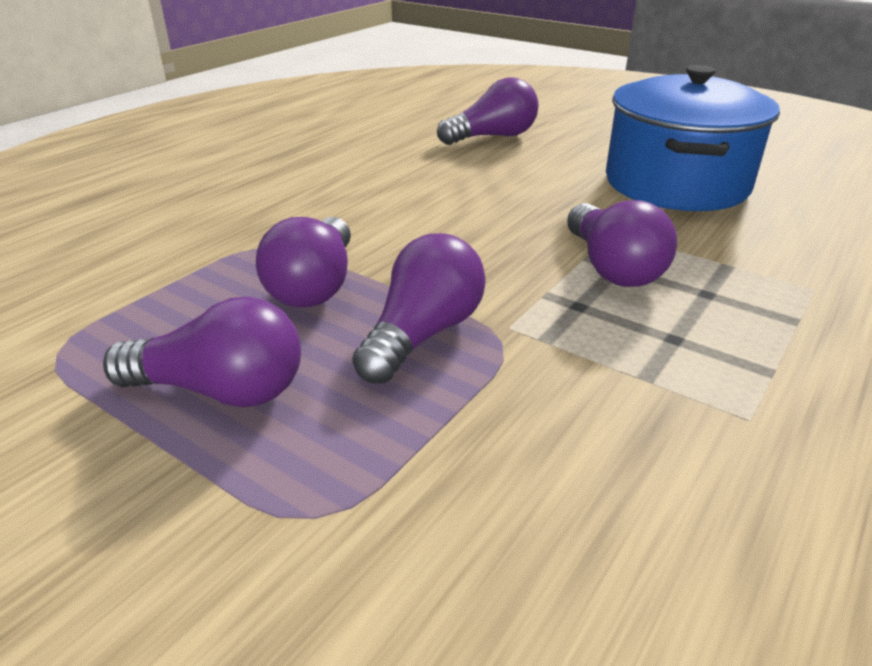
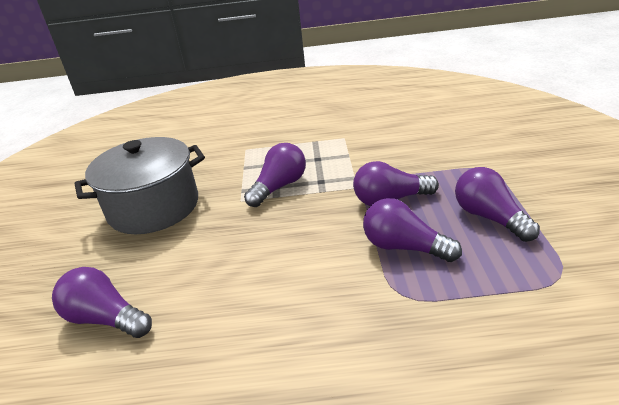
camera: 125 degrees left, 0 degrees up
(315, 286) = (404, 247): purple light bulb -> purple light bulb turned 120 degrees counterclockwise
(676, 184) = (154, 207): blue pot -> grey pot

